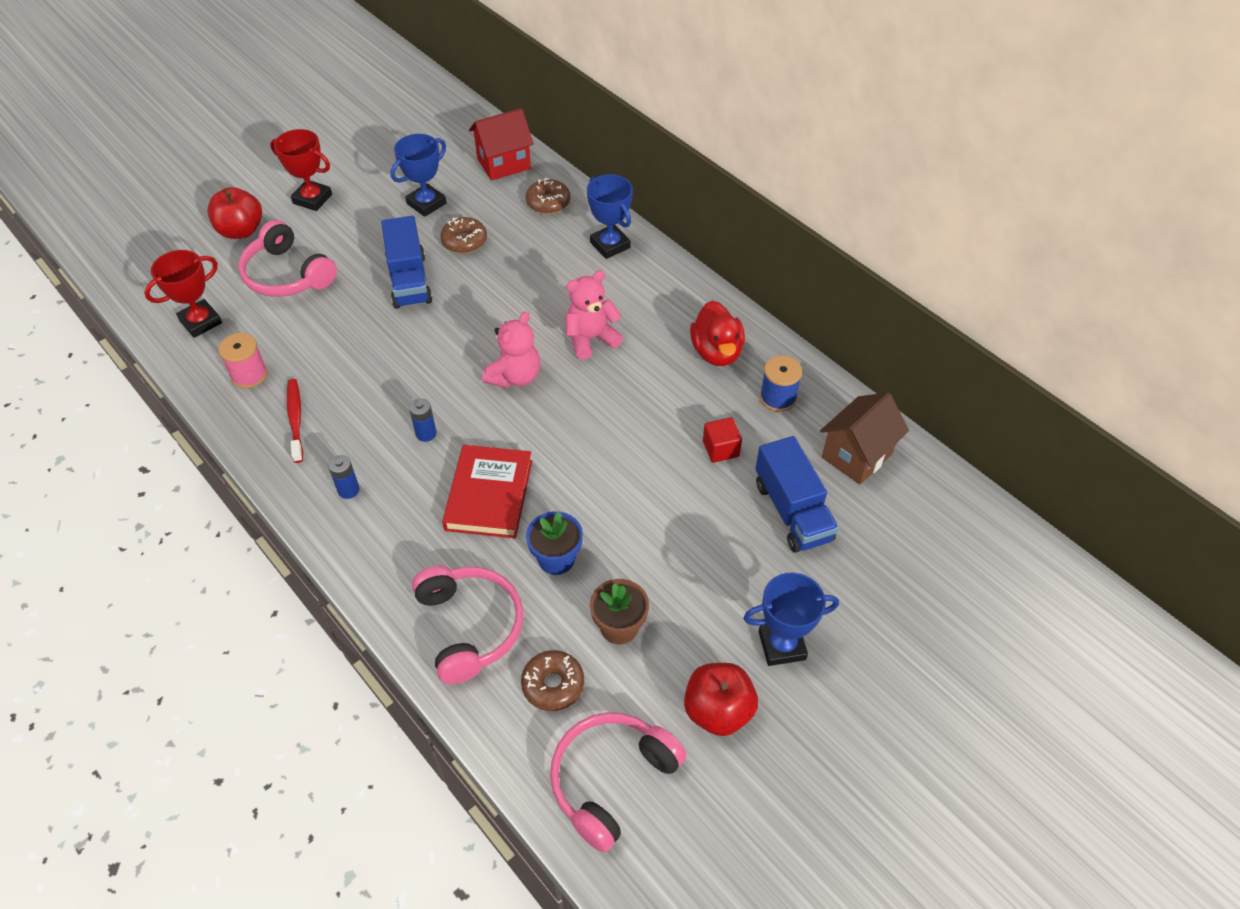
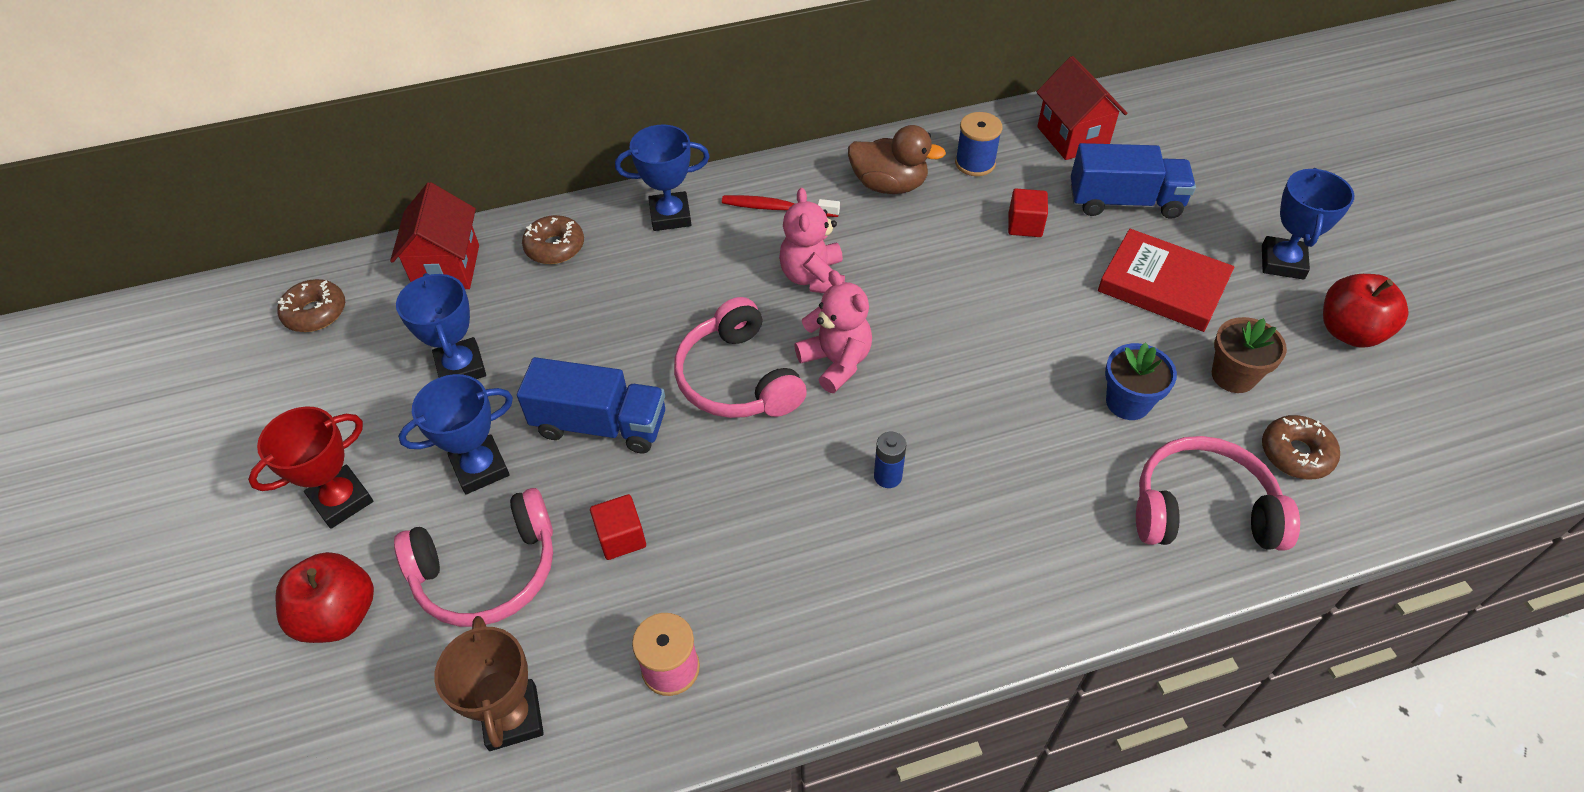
camera: 65 degrees left, 0 degrees up
(200, 322) = (513, 718): red trophy -> brown trophy
(295, 419) = (791, 624): red toothbrush -> red toothbrush (777, 208)
(329, 321) = (621, 537): none -> red cube
(348, 490) = (948, 587): blue battery -> none
(355, 243) = (480, 468): none -> blue trophy
(464, 241) = (565, 347): brown donut -> brown donut (315, 313)
(489, 495) = (1013, 438): red book -> red book (1162, 285)
(611, 780) = (1419, 439): pink headphones -> pink headphones (737, 379)
(716, 352) = (889, 185): red duck -> brown duck
(857, 455) = (1072, 137): brown house -> red house

